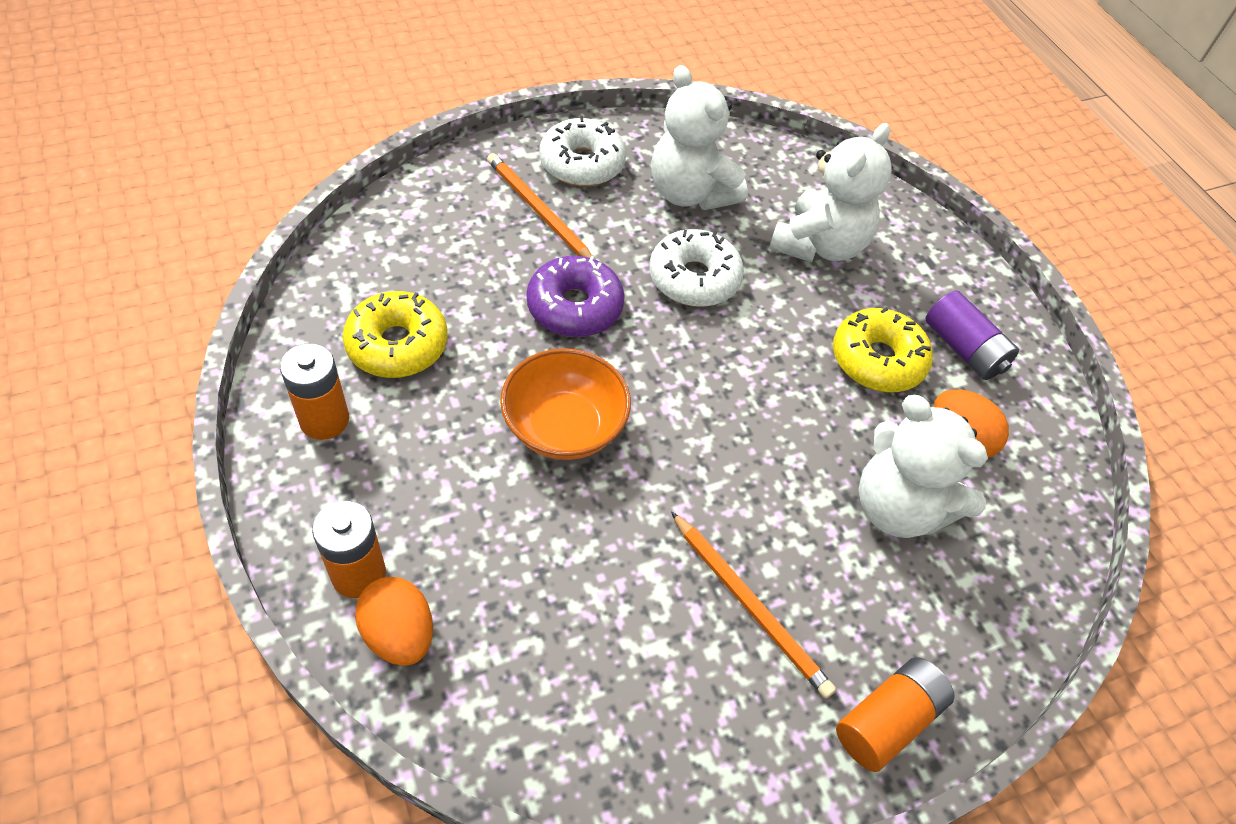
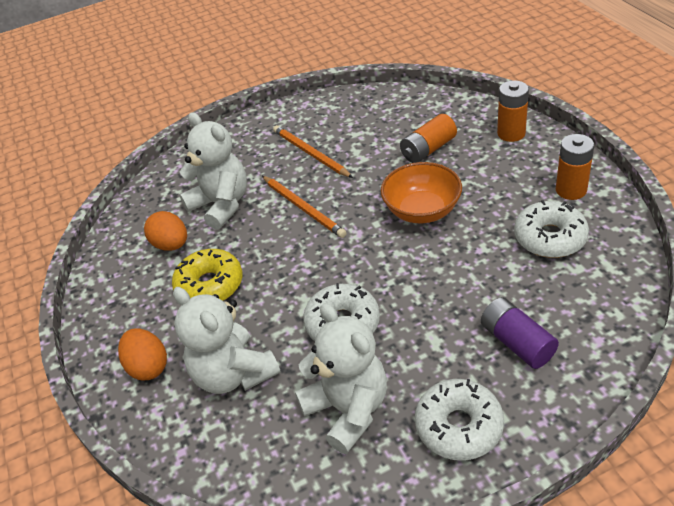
camera: 170 degrees left, 10 degrees down
(397, 345) = (550, 238): yellow donut -> white donut
(399, 634) = (480, 118): orange egg -> orange egg (148, 366)
(539, 211) = (485, 363): orange pencil -> orange pencil (303, 208)
(575, 307) = (433, 285): purple donut -> none
(819, 245) = (233, 374): white teddy bear -> white teddy bear turned 75 degrees counterclockwise
(887, 721) = (250, 128): orange battery -> orange battery (428, 149)
(963, 349) = (143, 304): purple battery -> purple battery (517, 342)

